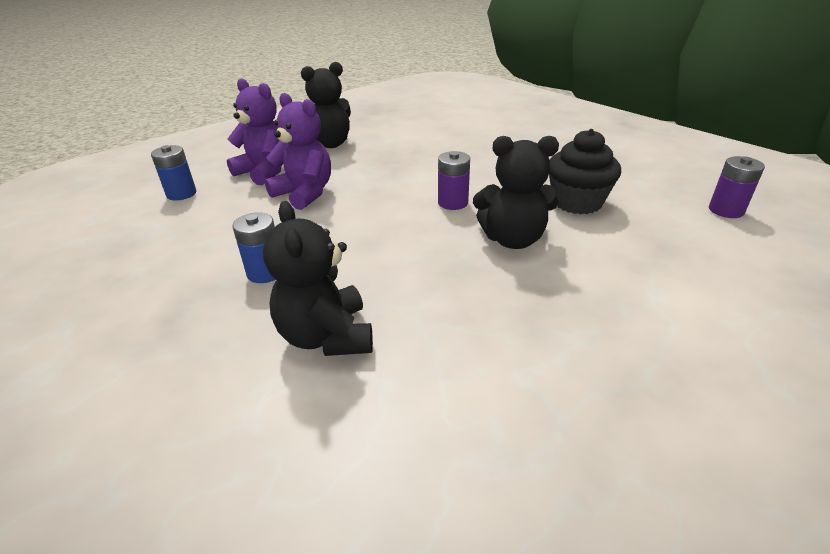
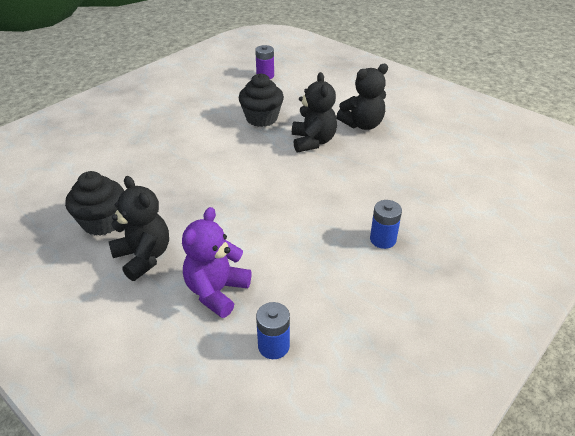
camera: 100 degrees left, 5 degrees up
(305, 193) = (263, 248): purple teddy bear -> none
(326, 336) = (428, 199): black teddy bear -> black teddy bear (362, 124)
(384, 128) = (102, 222): none -> black cupcake
(453, 203) = (269, 166): purple battery -> none

